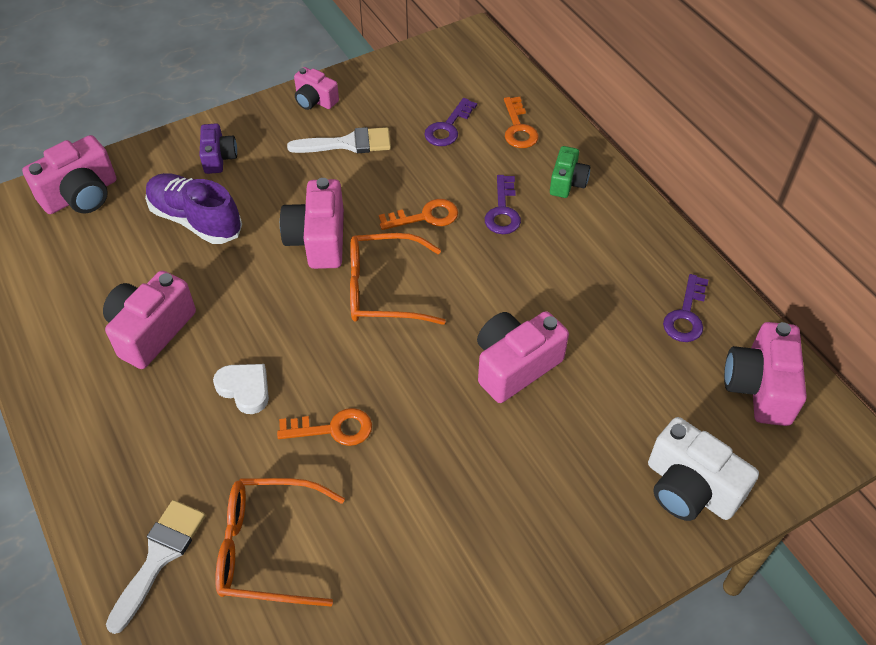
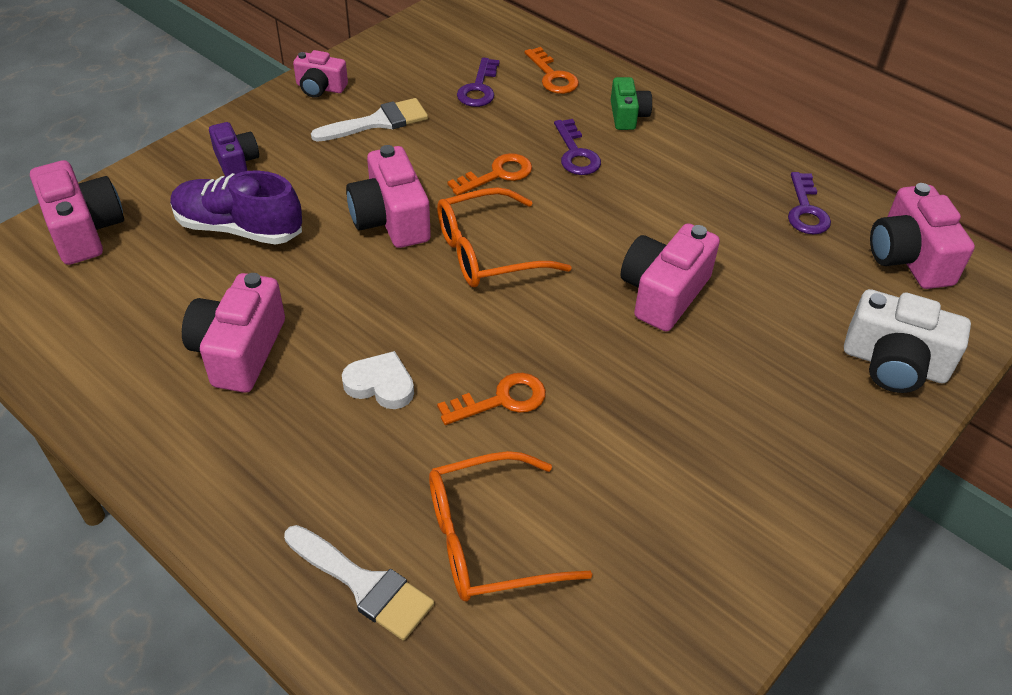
camera: 20 degrees left, 5 degrees down
(81, 195) = (84, 230): pink camera -> pink camera turned 60 degrees counterclockwise
(159, 557) = (364, 585): white brush -> white brush turned 120 degrees clockwise

